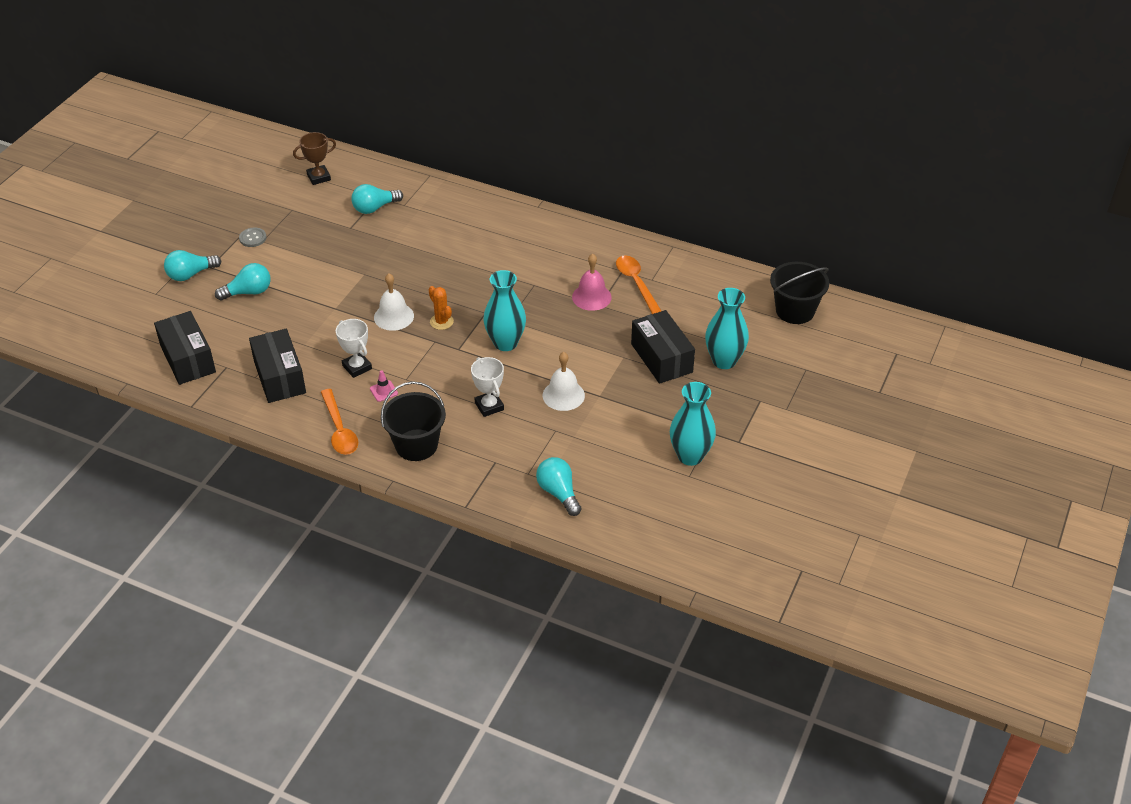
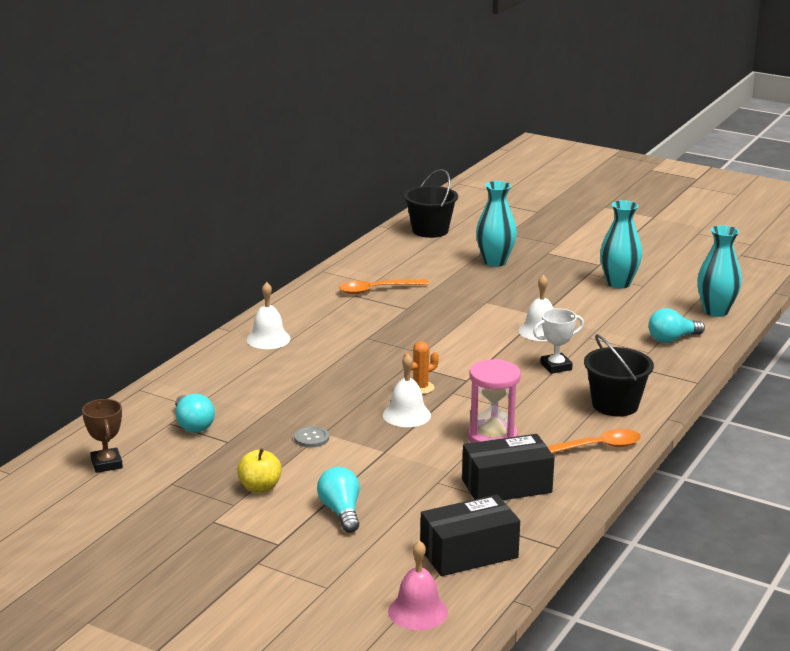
camera: 85 degrees left, 20 degrees down
(190, 274) = (291, 559): turquoise light bulb -> none
(253, 238) = (225, 511): grey button -> grey button (311, 438)
(283, 250) = (260, 487): none -> yellow apple
(357, 367) = (492, 437): white trophy -> pink hourglass
(383, 391) = (532, 422): pink traffic cone -> none
(505, 343) = (459, 355): turquoise vase -> turquoise vase (716, 311)
(524, 229) = (268, 339): none -> white bell
(591, 297) = (393, 311): pink bell -> pink bell (418, 611)
(661, 358) = (489, 286): black box -> none

